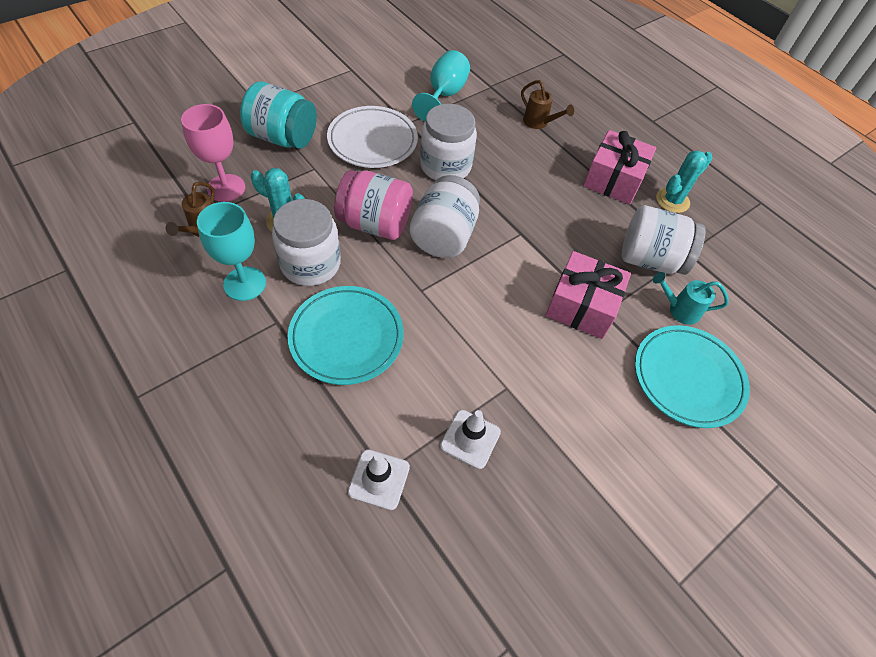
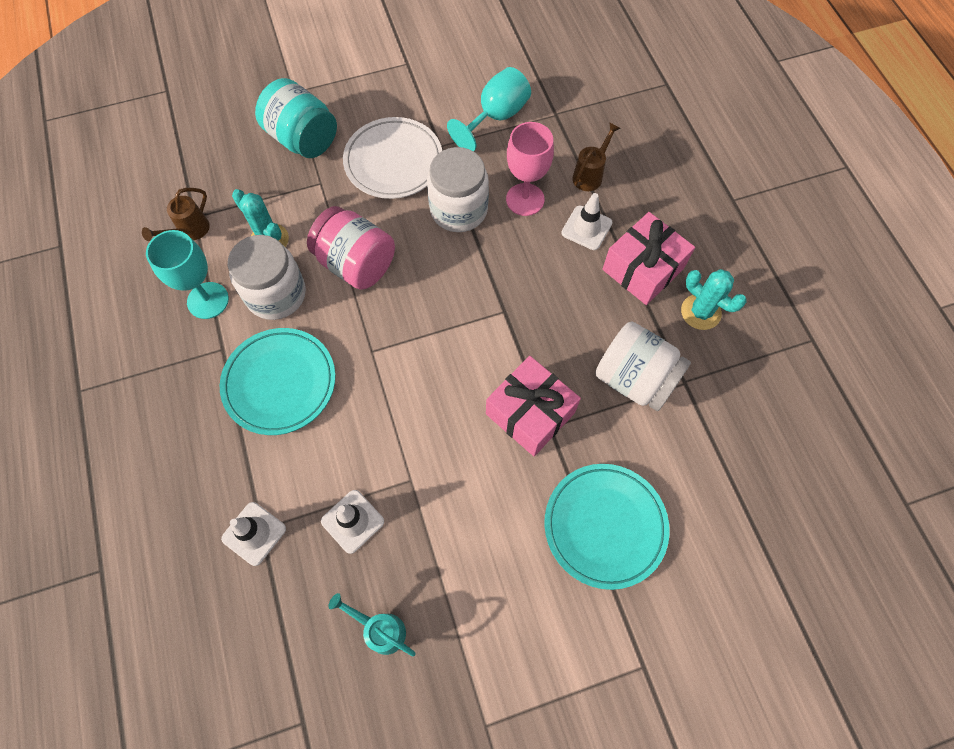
camera: 25 degrees right, 10 degrees up
(226, 188) = (227, 188): pink goblet -> pink goblet (525, 199)
(443, 236) = (420, 295): white jar -> none
(539, 123) = (590, 175): brown watering can -> brown watering can turned 120 degrees counterclockwise
(555, 160) = (586, 228): none -> white traffic cone
(672, 200) = (700, 312): turquoise cactus -> turquoise cactus turned 60 degrees clockwise
(679, 310) = (637, 447): turquoise watering can -> turquoise watering can (380, 629)

